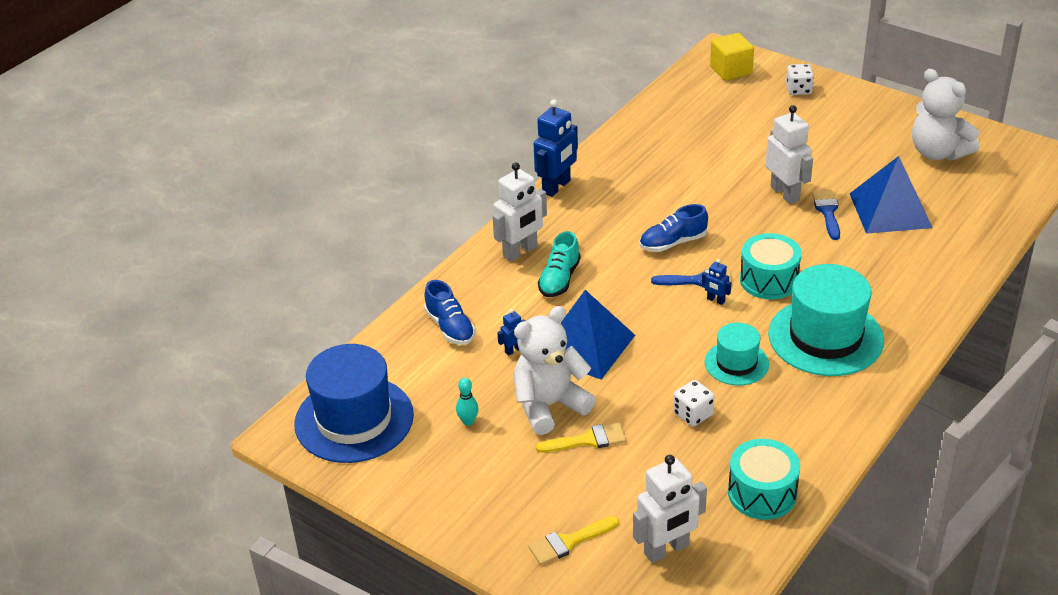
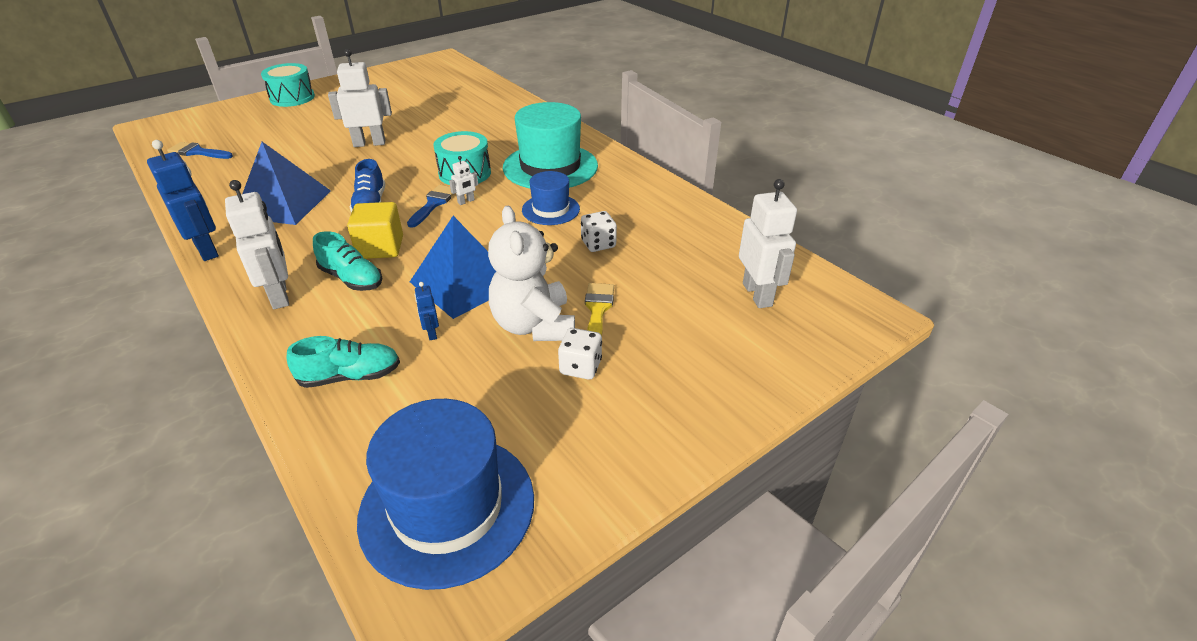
camera: 75 degrees left, 0 degrees up
(450, 327) = (350, 376): blue shoe -> turquoise shoe
(468, 421) = (519, 392): turquoise bowling pin -> none
(568, 542) = (731, 353): yellow brush -> none
(715, 300) = (466, 201): blue robot -> white robot
(731, 70) = (181, 128): yellow cube -> yellow cube (380, 247)
(736, 363) = (550, 209): turquoise hat -> blue hat
(762, 493) = (707, 232): turquoise drum -> turquoise drum (292, 98)
(798, 90) = (252, 110): white dice -> white dice (580, 367)
(827, 212) = (411, 133): blue brush -> blue brush (197, 152)
(890, 210) = (436, 112): blue pyramid -> blue pyramid (283, 203)
(937, 152) = (395, 84): white teddy bear -> none

